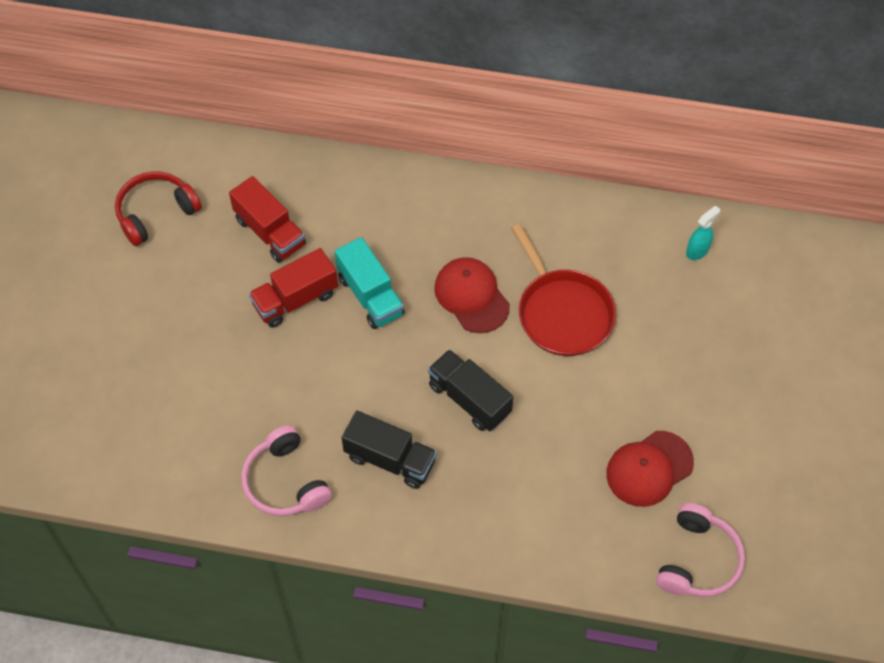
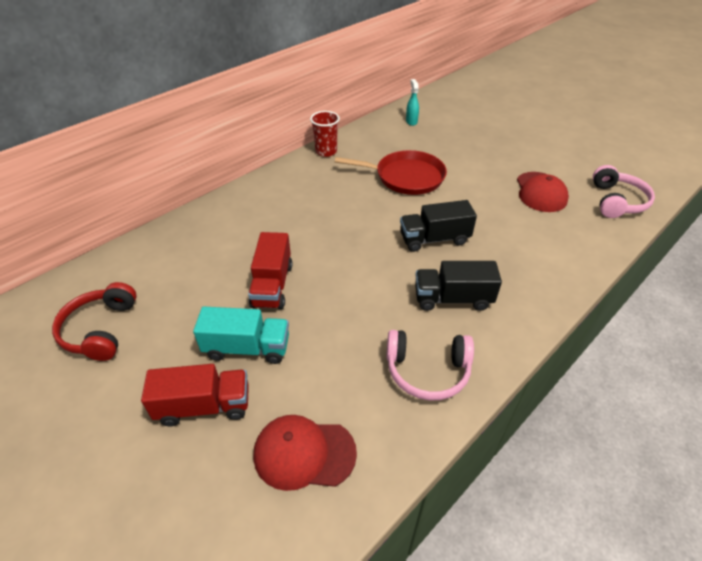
camera: 55 degrees left, 15 degrees down
(270, 232) = (202, 272): red truck -> red truck (204, 406)
(370, 296) = (311, 247): turquoise truck -> turquoise truck (247, 348)
(390, 459) = (452, 298): black truck -> black truck turned 150 degrees counterclockwise
(471, 296) = (358, 205): red cap -> red cap (304, 453)
(546, 202) = (326, 151): none -> red cup
(698, 560) = (616, 201): pink headphones -> pink headphones turned 45 degrees clockwise

